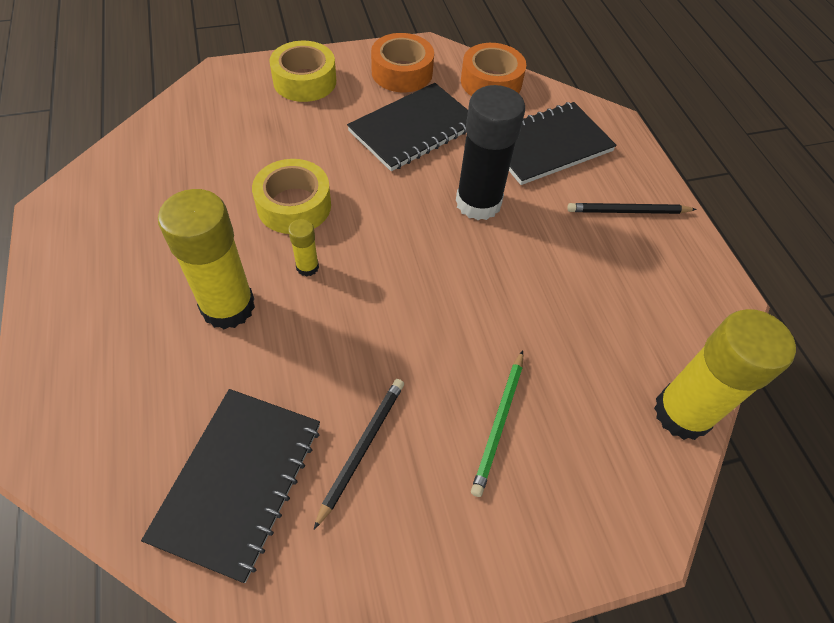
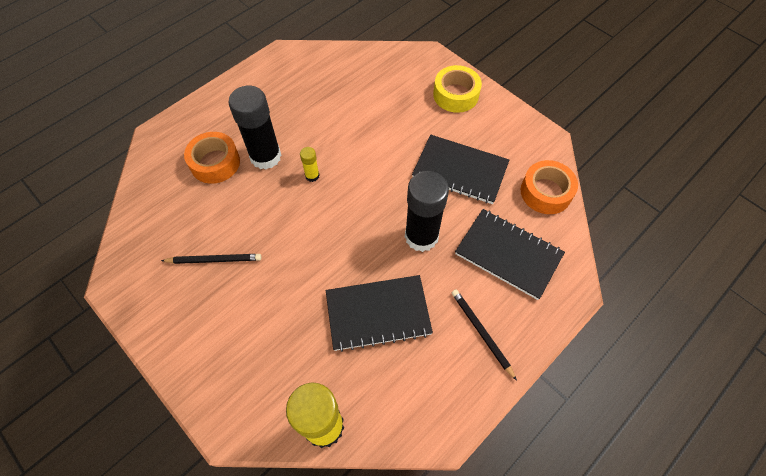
camera: 65 degrees right, 5 degrees up
(228, 306) = (265, 156): yellow glue stick -> black glue stick
(239, 481) = (173, 217): black notebook -> black notebook (378, 314)
(294, 205) = (351, 146): yellow tape -> none
(402, 72) = (509, 138): orange tape -> orange tape (215, 163)
(499, 423) = (262, 320): green pencil -> none

